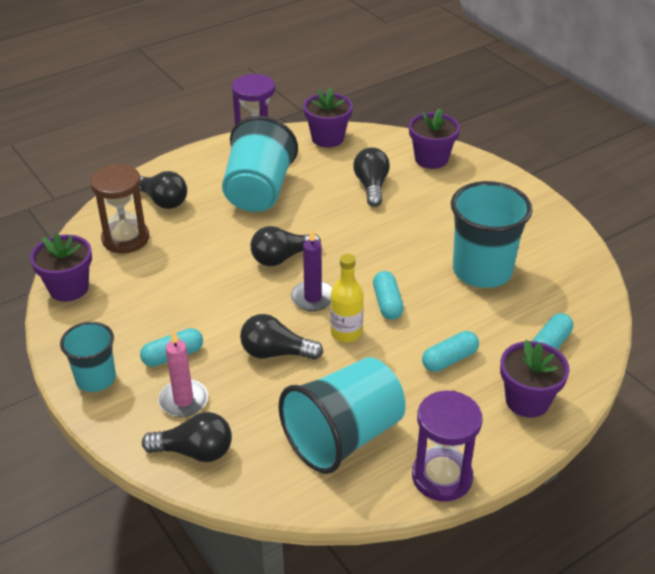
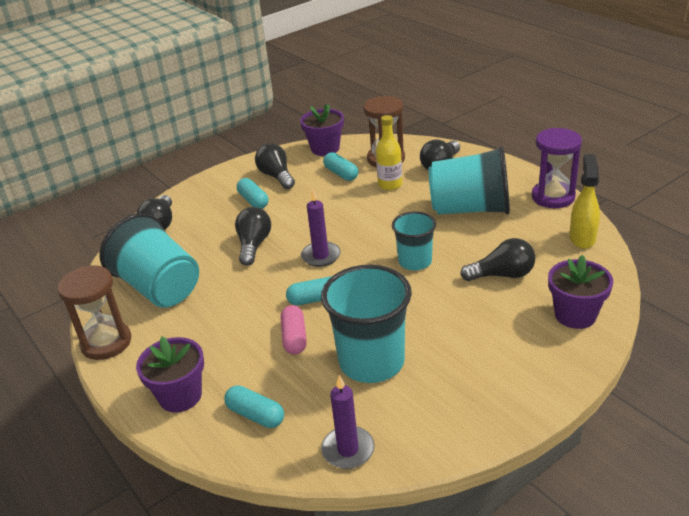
camera: 90 degrees right, 5 degrees down
(96, 379) = (233, 176): turquoise cup -> turquoise cup (415, 261)
(183, 400) = (208, 212): pink candle -> none
(281, 258) = (373, 233): black light bulb -> black light bulb (276, 176)
(327, 138) = (582, 238): purple flower pot -> yellow spray bottle
(346, 333) = (276, 278): yellow bottle -> yellow bottle (390, 185)
(442, 477) = (106, 343): purple hourglass -> brown hourglass
(446, 319) = (294, 338): none -> pink capsule
(449, 359) = (239, 342): turquoise capsule -> turquoise capsule (341, 174)
(584, 289) = (348, 450): none -> purple candle

